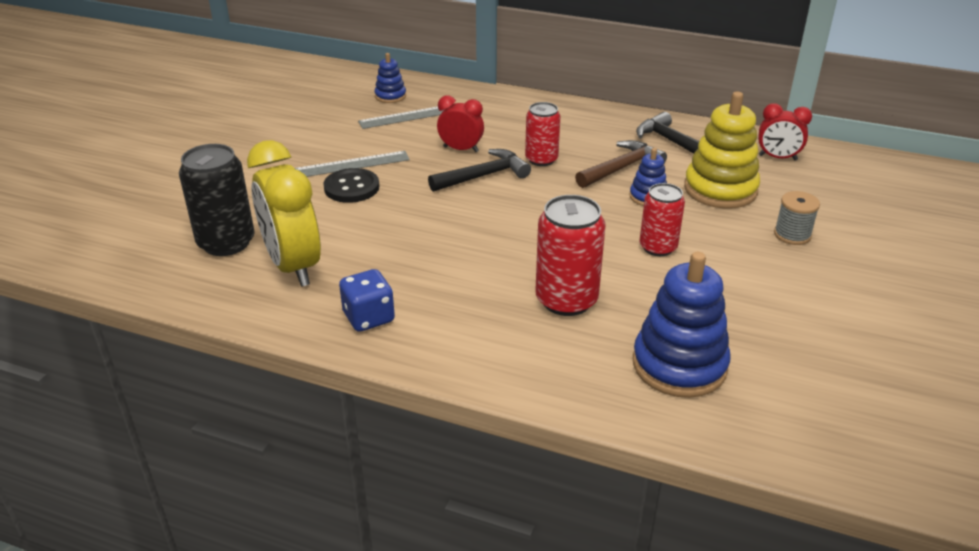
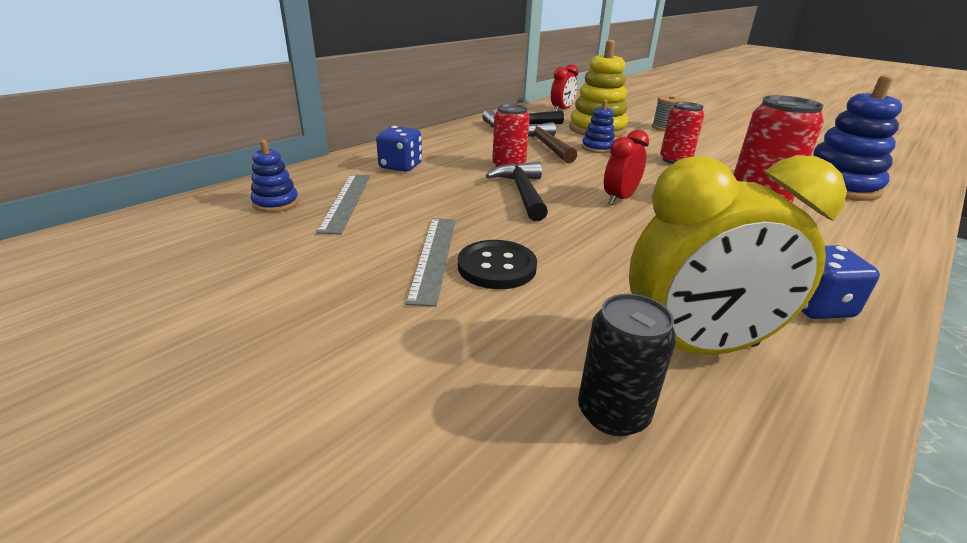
camera: 70 degrees left, 5 degrees down
(226, 243) = (613, 413): black can -> black can, size x0.66
(461, 149) = (456, 192): red clock -> red clock (619, 199)
(494, 116) = (400, 166): none -> blue dice

